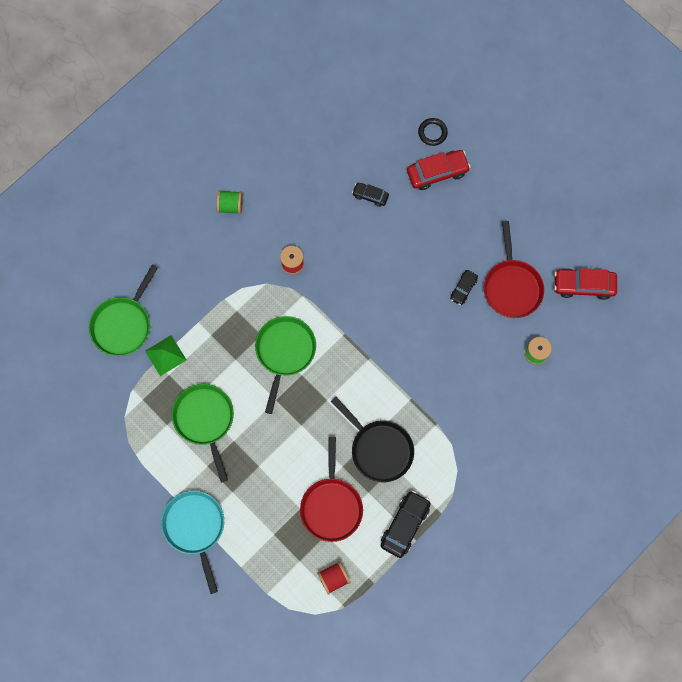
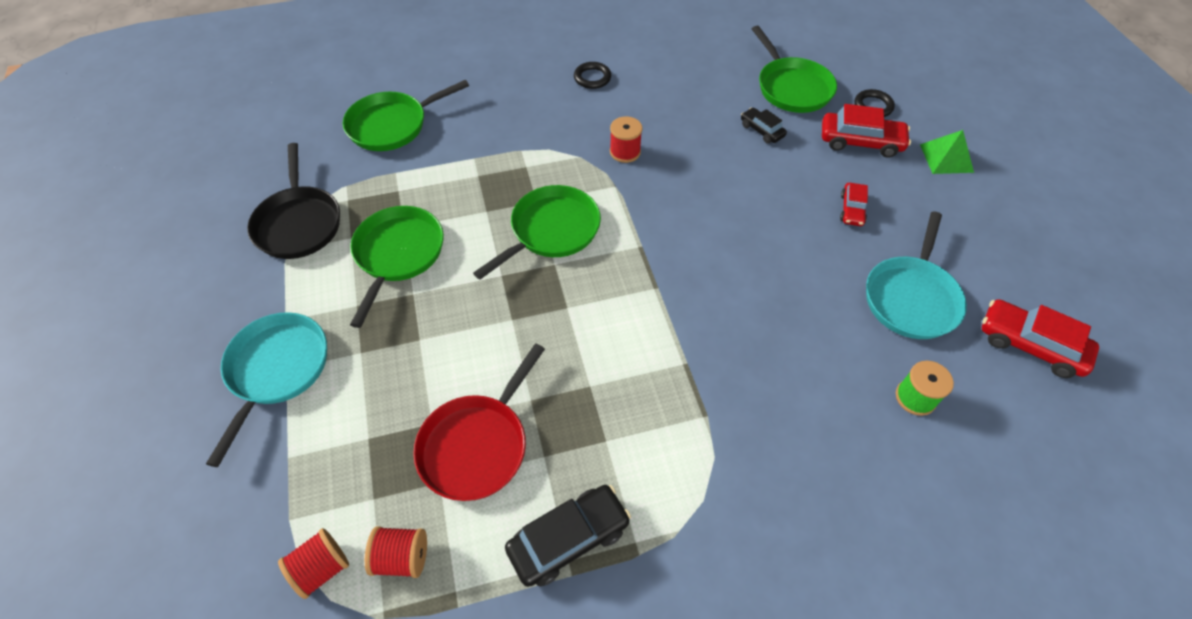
camera: 30 degrees right, 20 degrees down
(165, 355) = (411, 171): green pyramid -> green pyramid (946, 158)
(230, 206) = (592, 78): green spool -> black ring
(300, 604) = (322, 568): none -> red spool
(371, 142) = (791, 87): none -> green pan
(379, 449) = (599, 405): black pan -> black pan (299, 223)
(454, 236) = (852, 209): none -> red car
(463, 289) = (836, 269): black car -> none
(512, 286) = (911, 297): red pan -> turquoise pan

